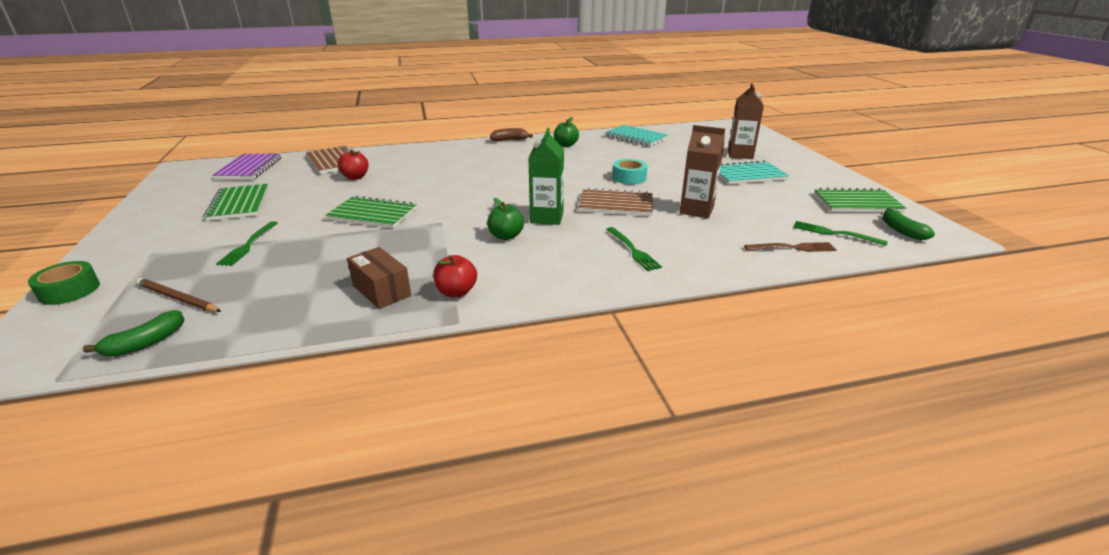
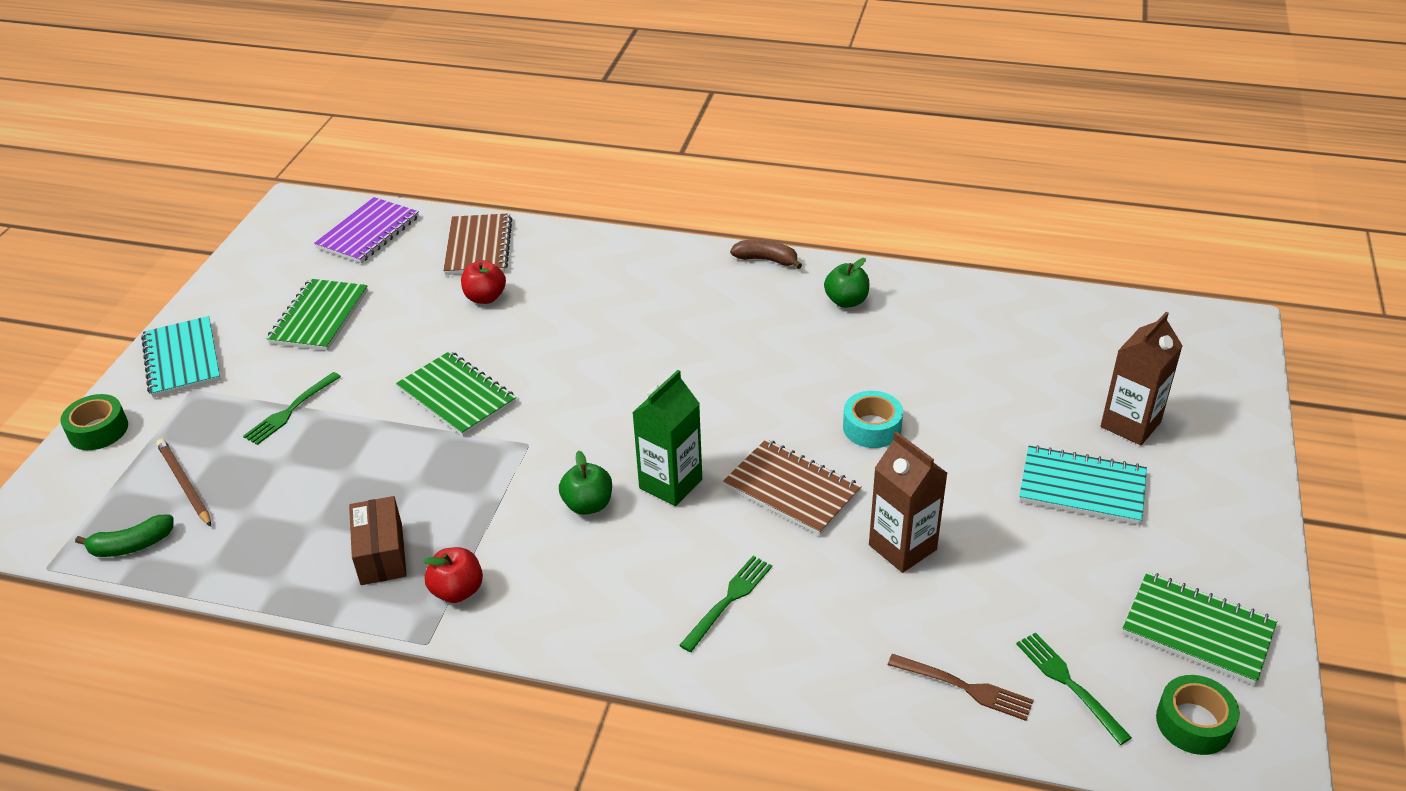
camera: 30 degrees right, 10 degrees up
(633, 250) = (729, 600): green fork -> green fork turned 150 degrees counterclockwise
(636, 137) = (987, 313): turquoise notebook -> turquoise notebook (182, 359)
(901, 230) = (1193, 723): green banana -> green tape

